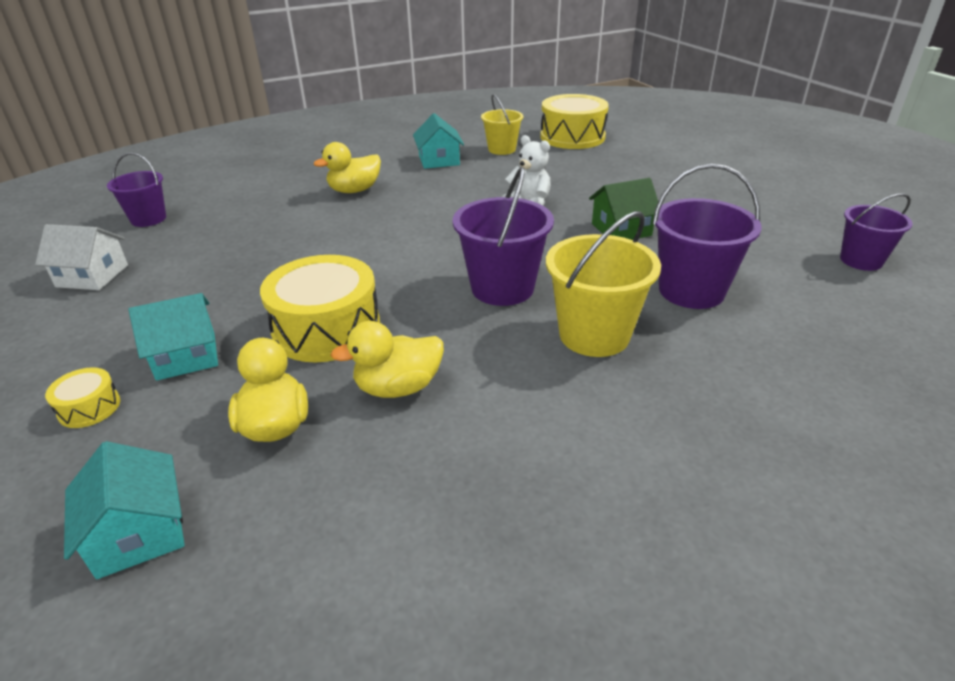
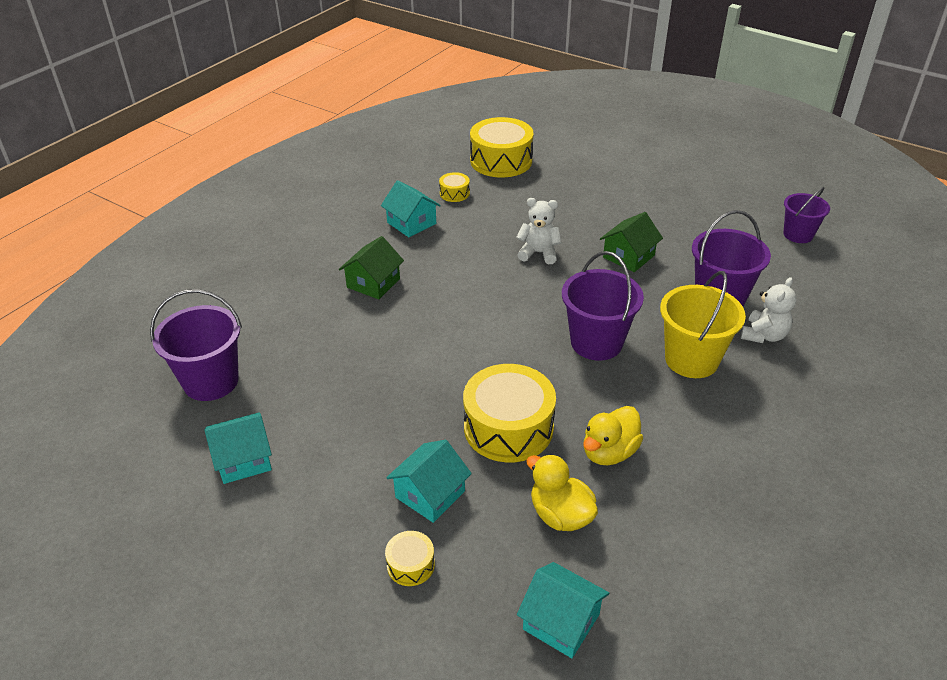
camera: 30 degrees left, 5 degrees up
(92, 276) = (243, 459): white house -> turquoise house
(148, 219) = (211, 381): purple bucket -> purple bucket, size x1.55
(354, 190) = (373, 283): yellow duck -> green house
(502, 149) = (454, 193): yellow bucket -> yellow drum
(714, 340) = (764, 335): none -> white teddy bear

